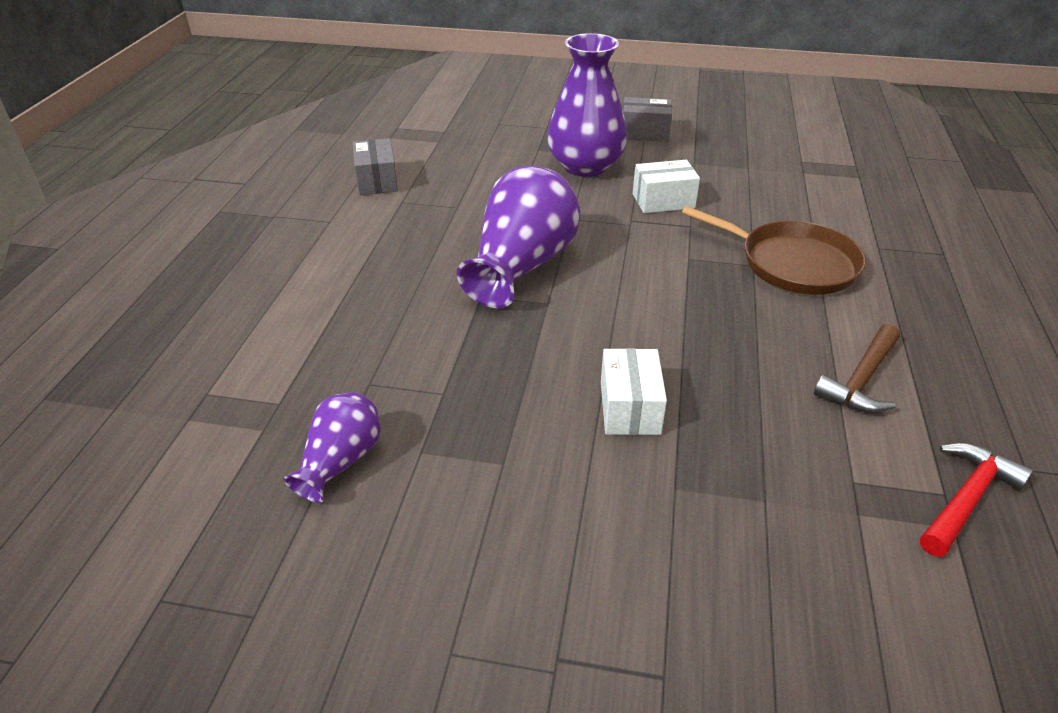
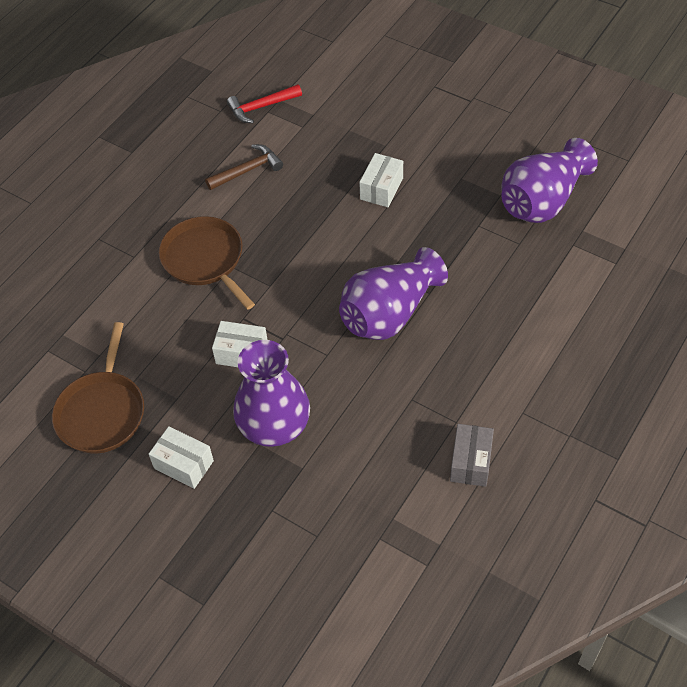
camera: 155 degrees left, 15 degrees up
(341, 461) = (542, 200): purple vase -> purple vase, size x1.85
(644, 133) = (183, 464): grey box -> white box
(751, 143) = (102, 412): none -> brown pan

